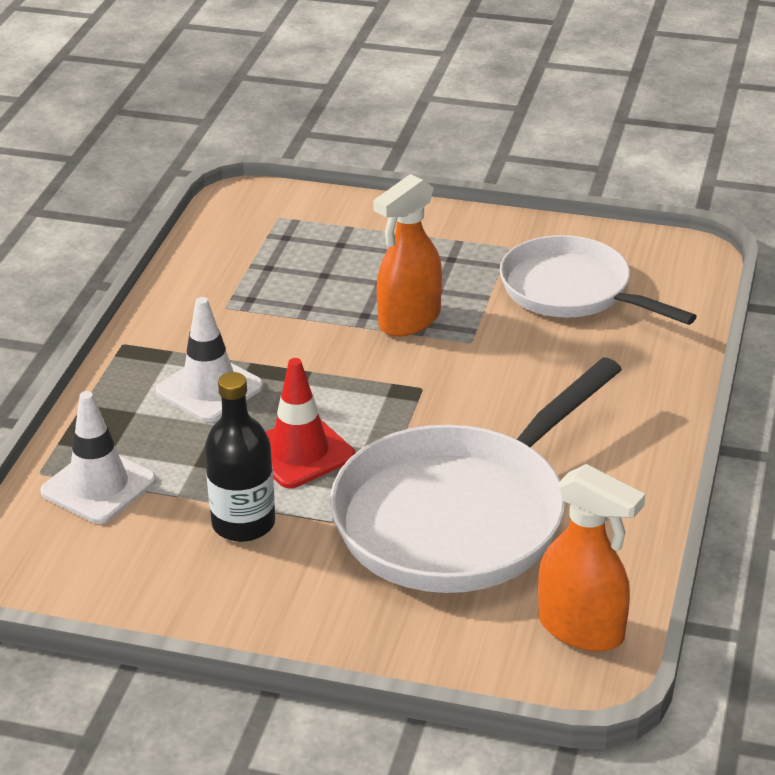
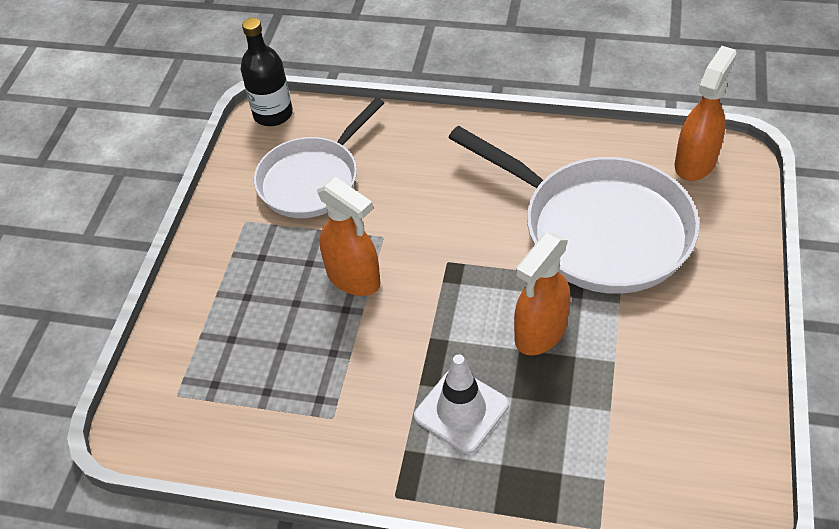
camera: 90 degrees left, 15 degrees up
(98, 486) = (609, 474): white traffic cone -> none
(243, 523) = (635, 359): black bottle -> black bottle (273, 114)
(299, 452) = (540, 333): red traffic cone -> orange spray bottle

